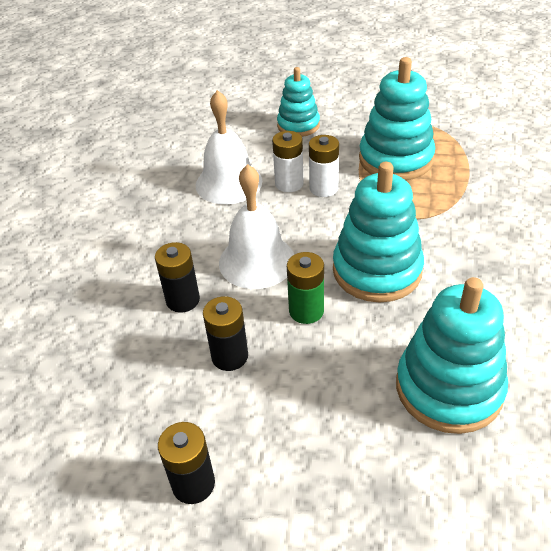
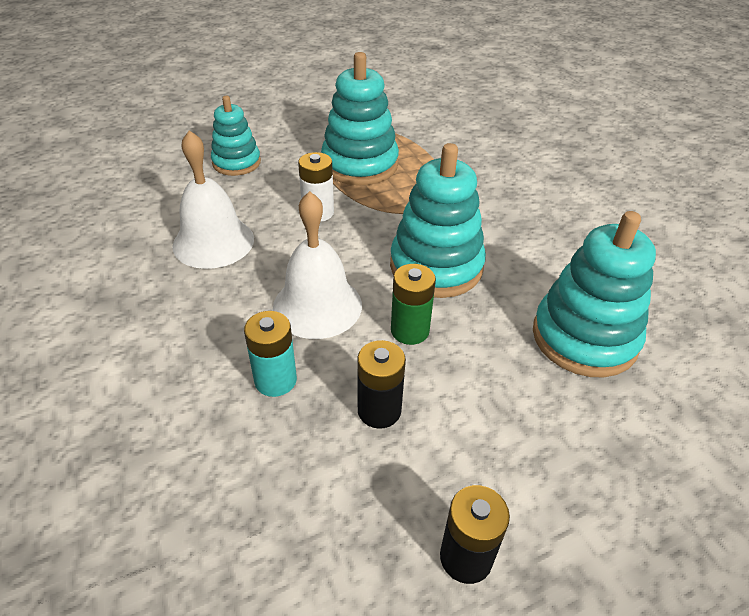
camera: 40 degrees left, 0 degrees up
(183, 300) = (275, 380): black battery -> turquoise battery
(289, 184) = (279, 220): white battery -> none

